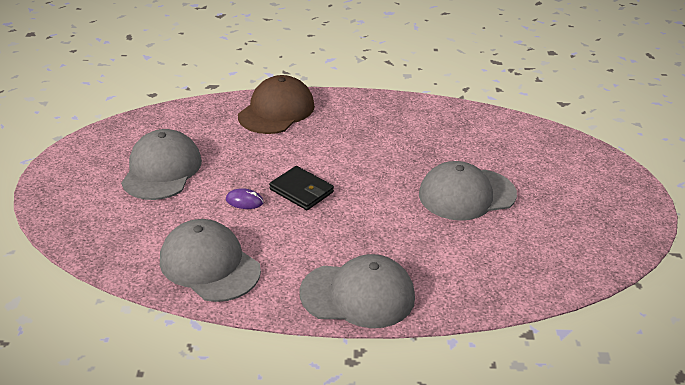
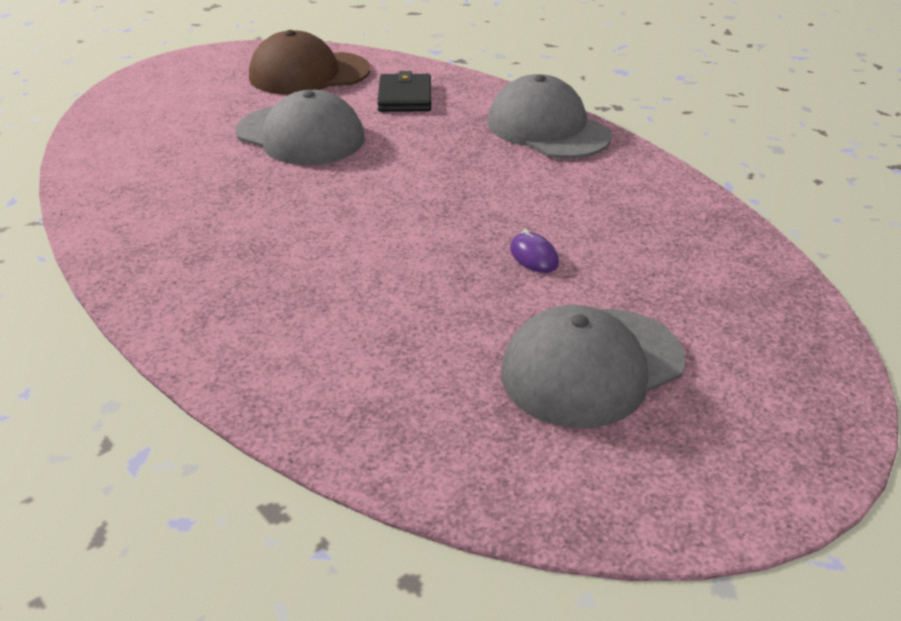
camera: 130 degrees left, 0 degrees up
(209, 265) = (661, 217): grey cap -> none
(276, 111) = (279, 359): brown cap -> brown cap (309, 73)
(301, 191) = (449, 229): black wallet -> black wallet (405, 97)

